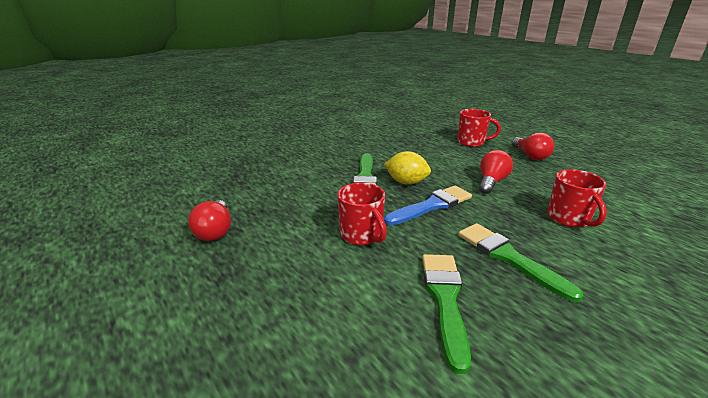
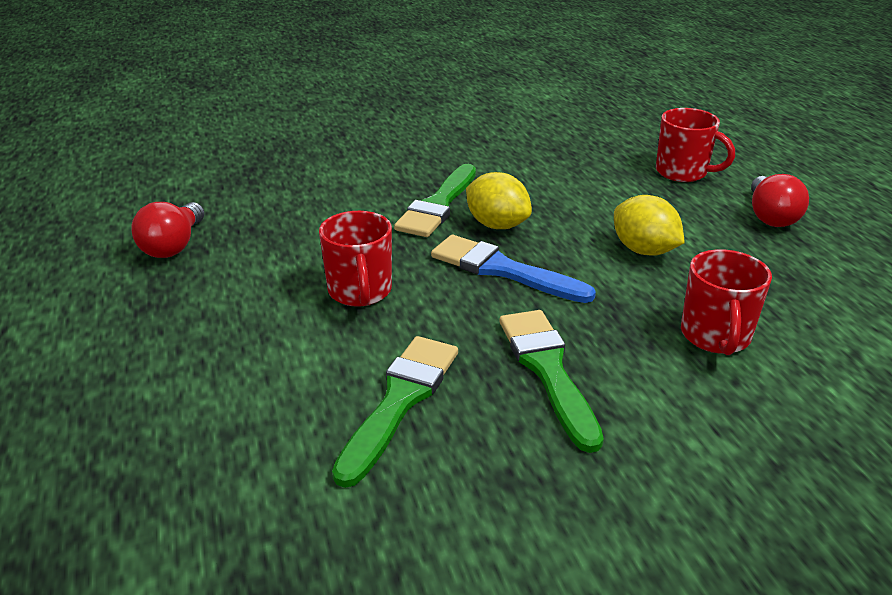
camera: 20 degrees right, 5 degrees up
(431, 206) = (503, 270): blue brush -> blue brush turned 135 degrees counterclockwise
(491, 182) = (643, 250): red light bulb -> yellow lemon

